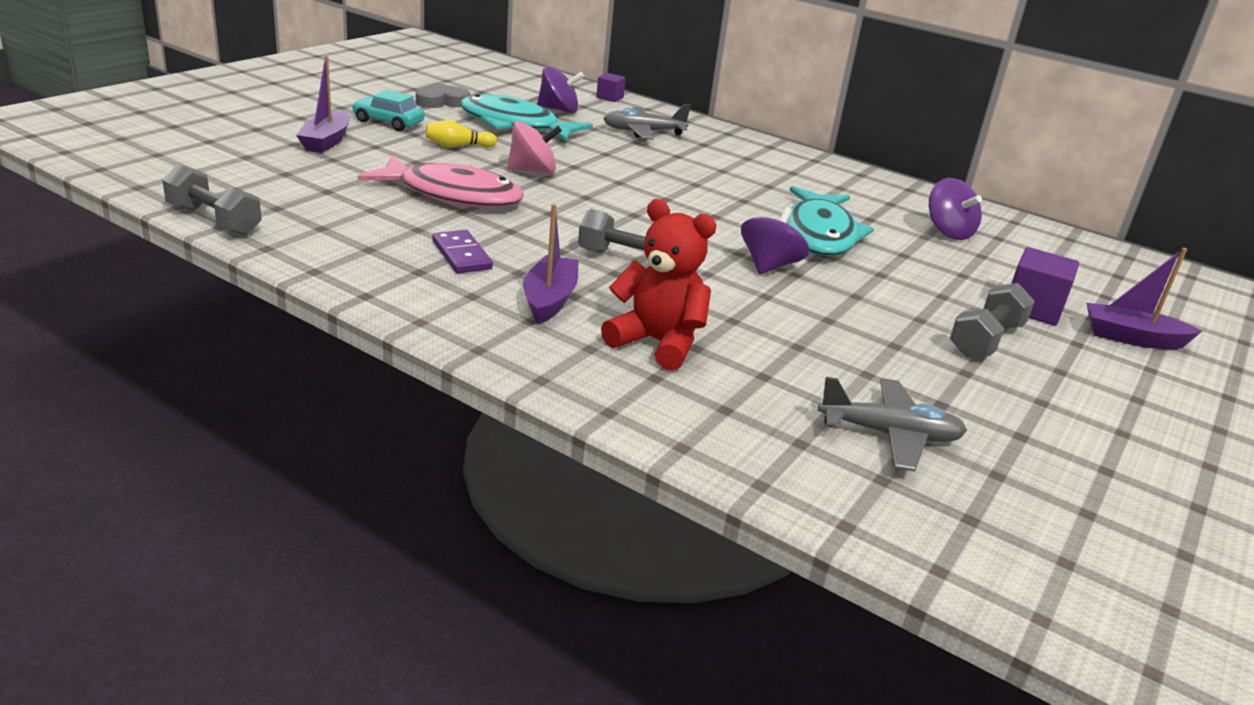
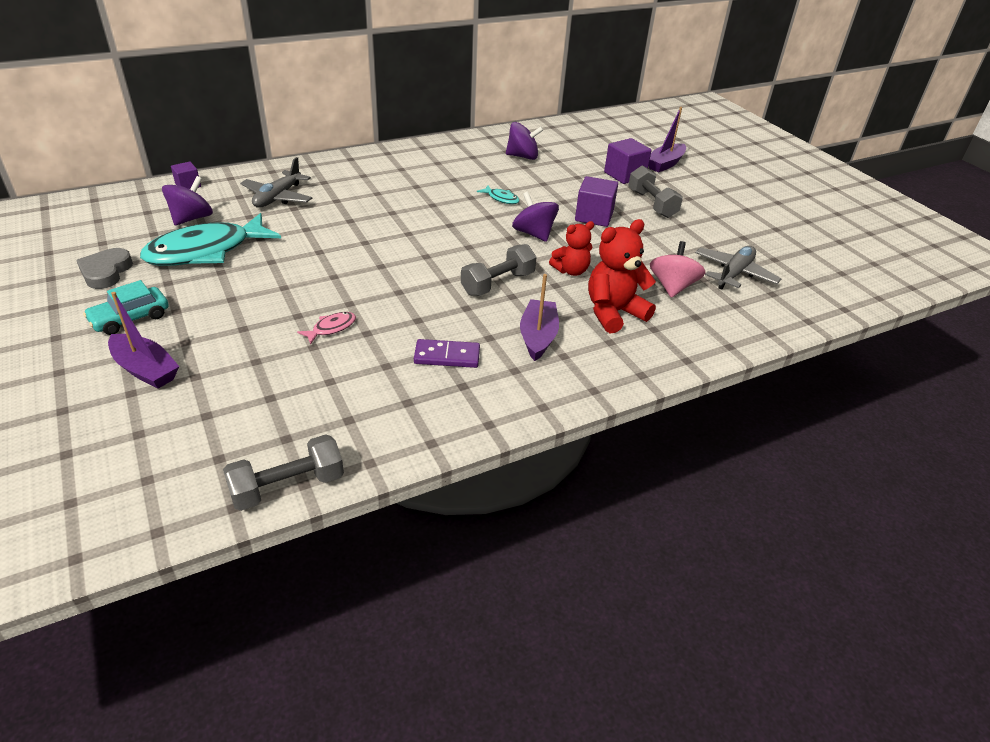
camera: 60 degrees left, 10 degrees up
(453, 195) = (331, 328): pink fish -> pink fish, size x0.40
(458, 146) = (228, 295): yellow bowling pin -> none
(533, 171) = (313, 274): pink spinning top -> pink spinning top (672, 287)
(550, 300) = (538, 337): purple boat -> purple boat turned 60 degrees clockwise
(717, 301) = (571, 271): none -> red teddy bear
(820, 234) = (501, 198): turquoise fish -> turquoise fish, size x0.40
(876, 300) = (594, 216): none -> purple cube

